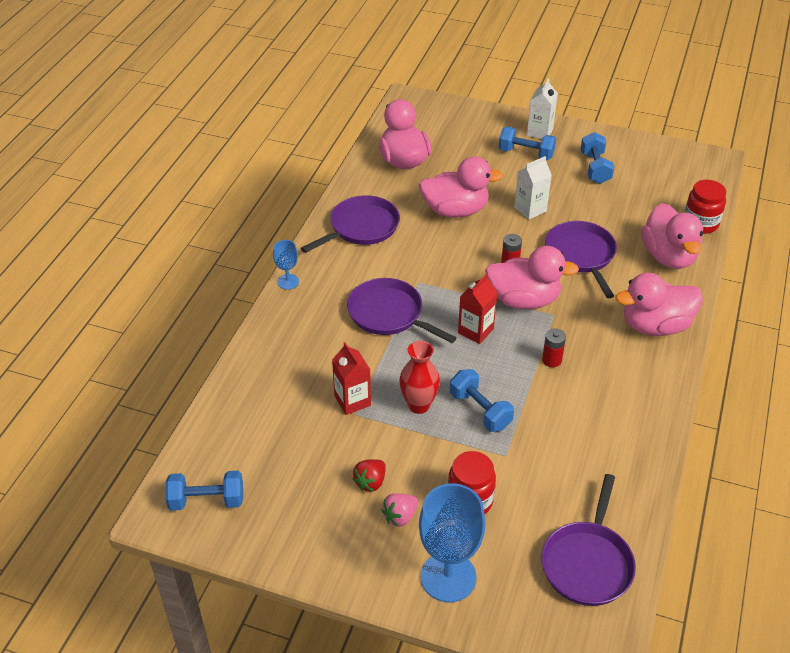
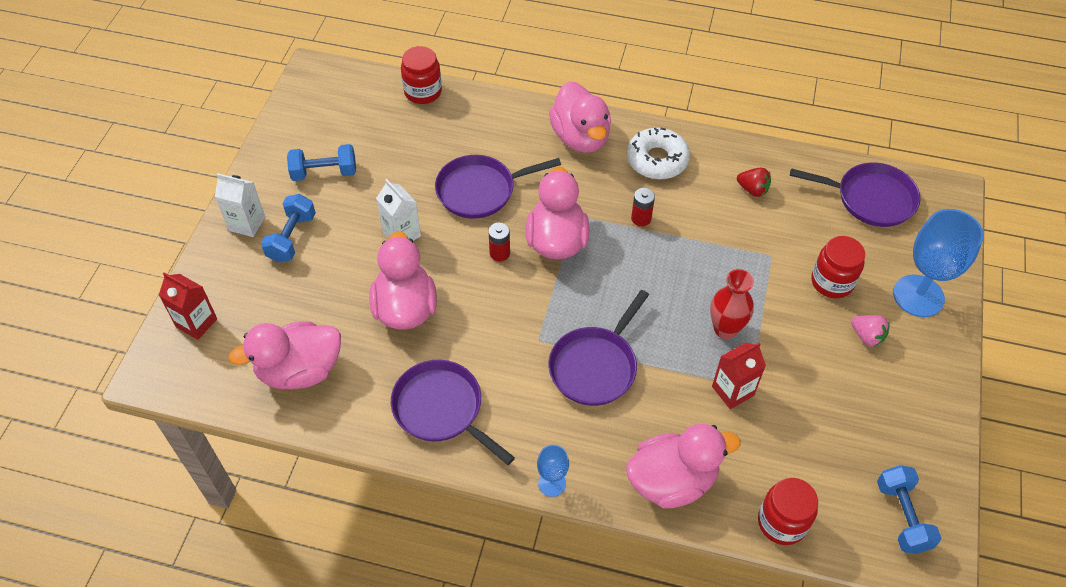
camera: 95 degrees left, 10 degrees up
(222, 414) = (782, 522): none -> red jar
(370, 482) = (834, 364): red strawberry -> red strawberry (752, 190)
(475, 331) = (610, 283): red carton -> red carton (196, 323)
(480, 410) = (720, 276): blue dumbbell -> none
(630, 380) = (657, 160): none -> white donut
(668, 256) = (477, 120): pink duck -> pink duck (672, 481)

